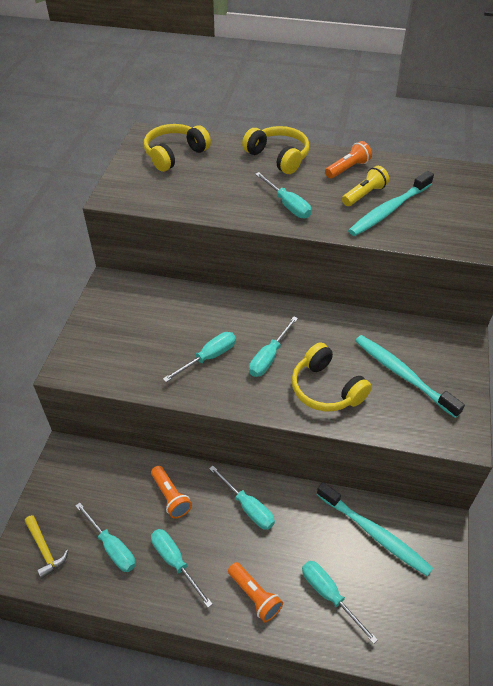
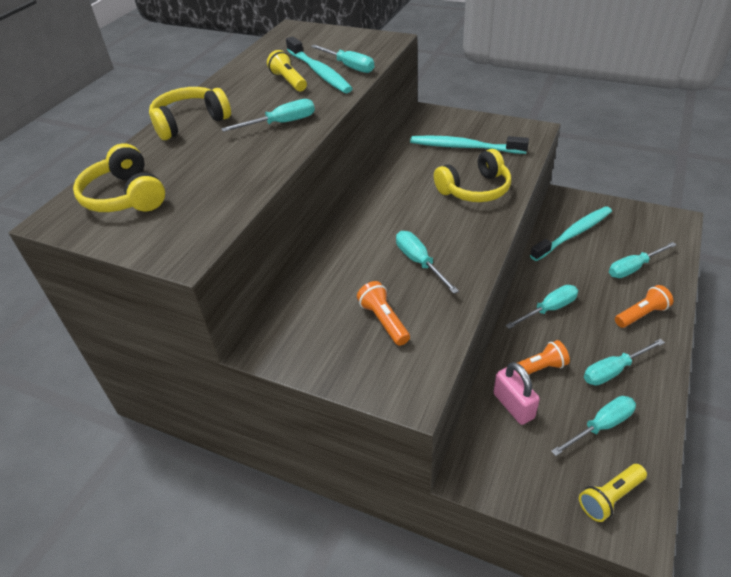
camera: 75 degrees left, 5 degrees down
(45, 550) = (610, 497): yellow hammer -> yellow flashlight
(130, 480) = (513, 406): none -> pink padlock
(269, 357) = (428, 220): turquoise screwdriver -> turquoise screwdriver (349, 66)
(348, 168) = (240, 85): orange flashlight -> orange flashlight (384, 321)
(403, 375) = (464, 147): turquoise toothbrush -> turquoise toothbrush turned 45 degrees clockwise

